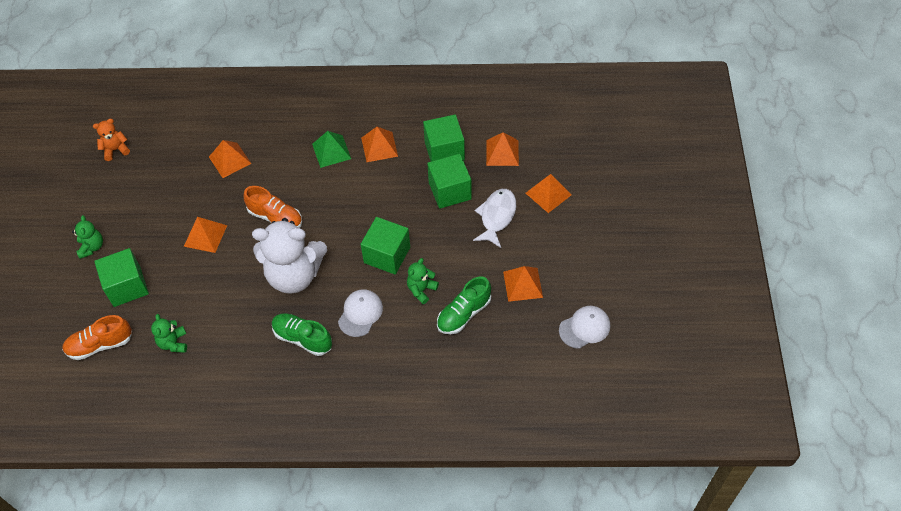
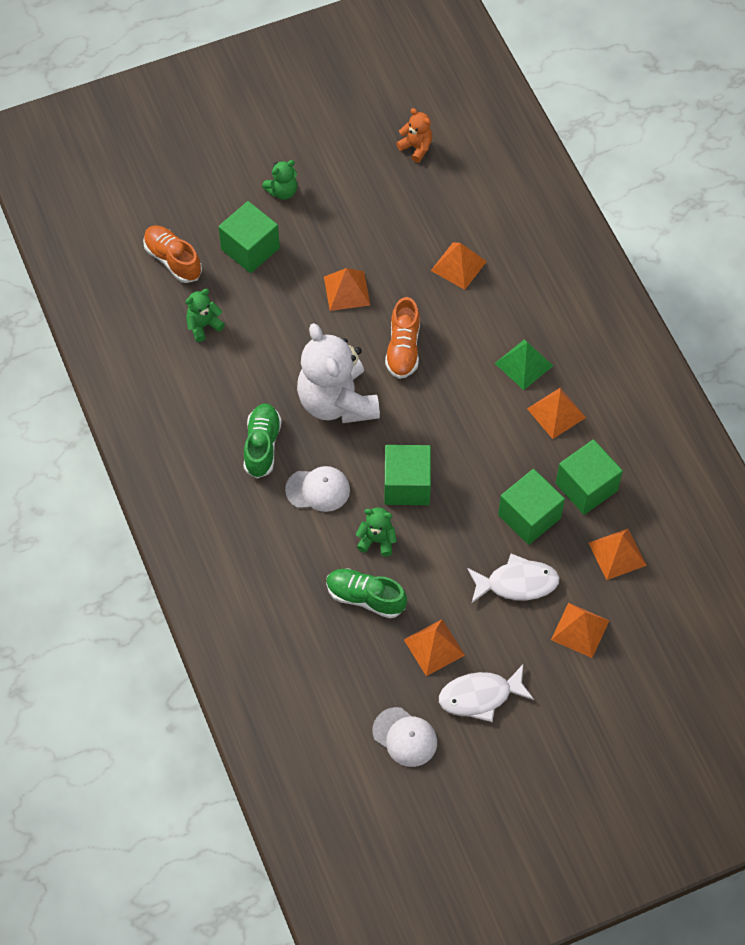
camera: 65 degrees right, 5 degrees up
(572, 270) = (480, 696): none -> white fish

